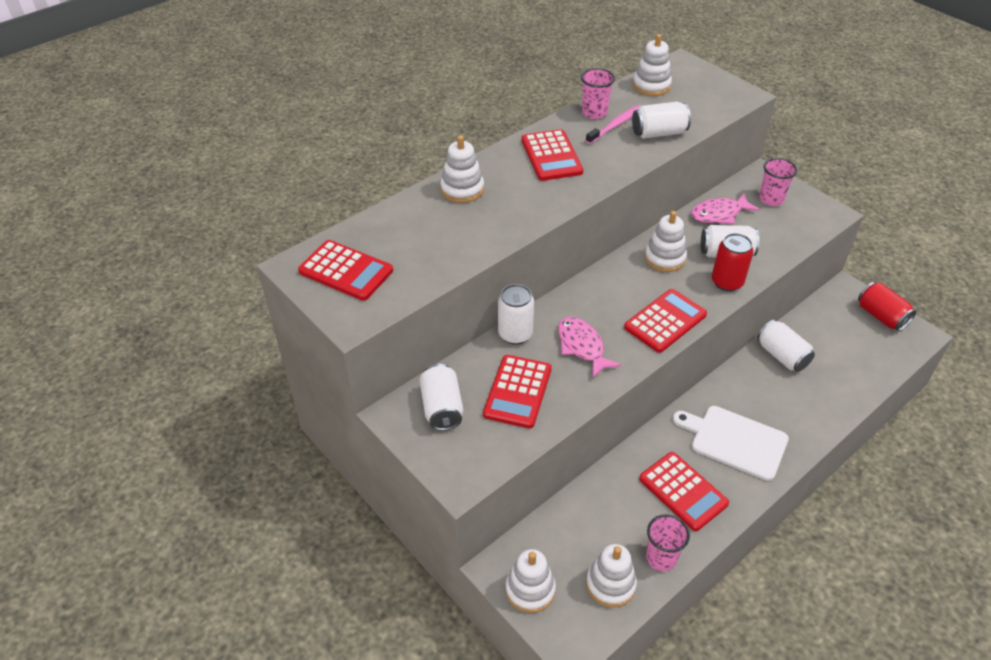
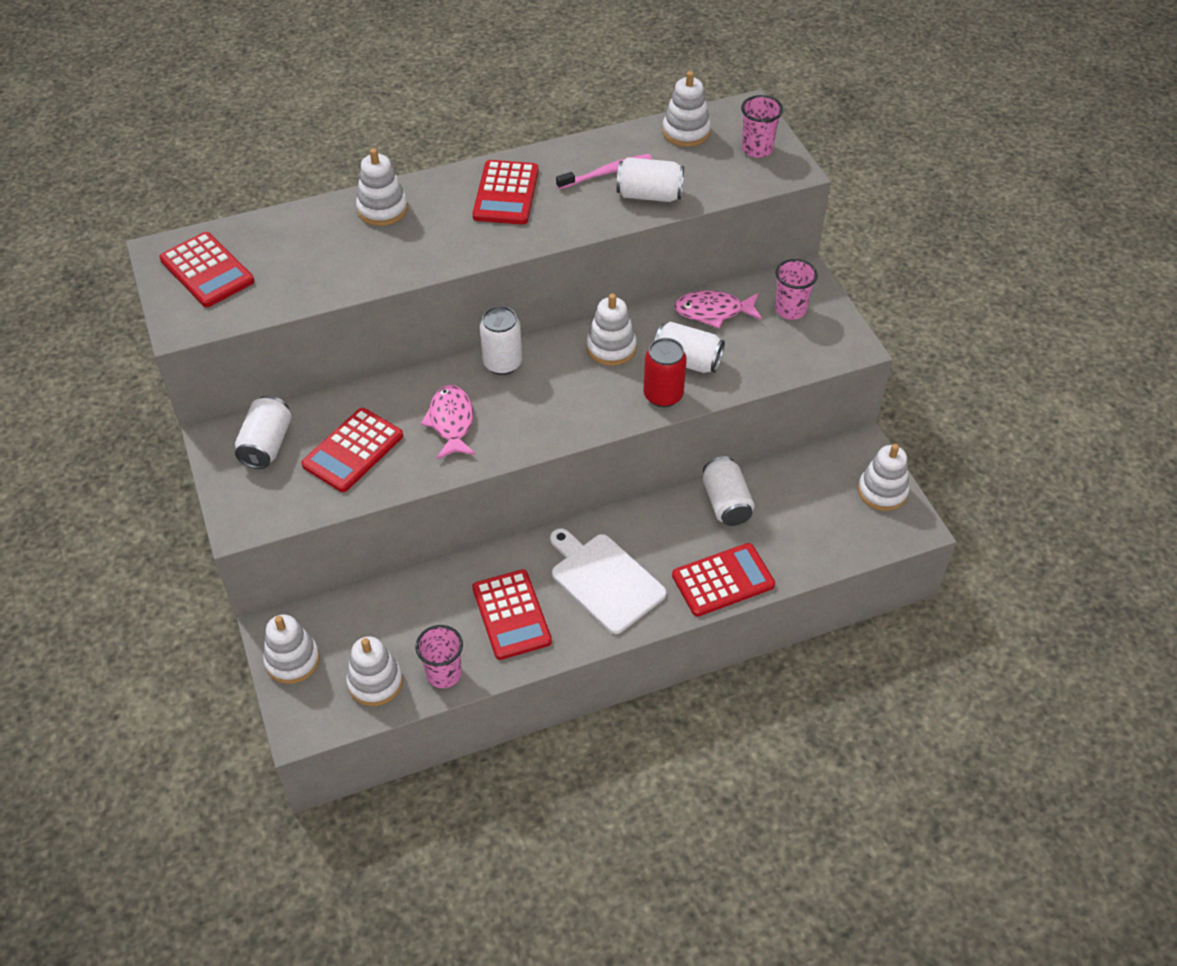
camera: 20 degrees right, 5 degrees up
(515, 334) = (389, 388): white can -> white can (502, 363)
(594, 113) = (593, 151): pink cup -> pink cup (757, 149)
(665, 321) = (561, 420): red calculator -> red calculator (723, 580)
(881, 316) = (882, 491): red can -> white stacking toy

